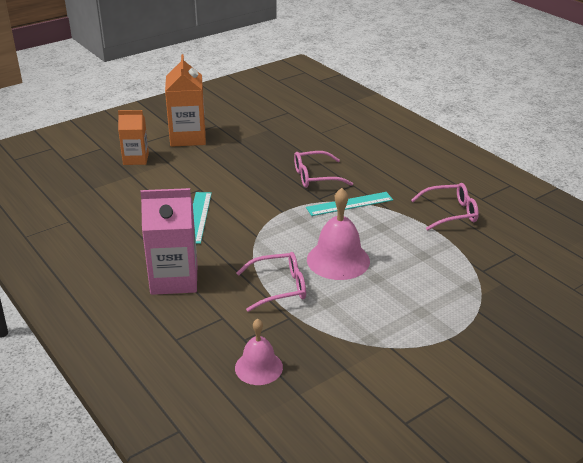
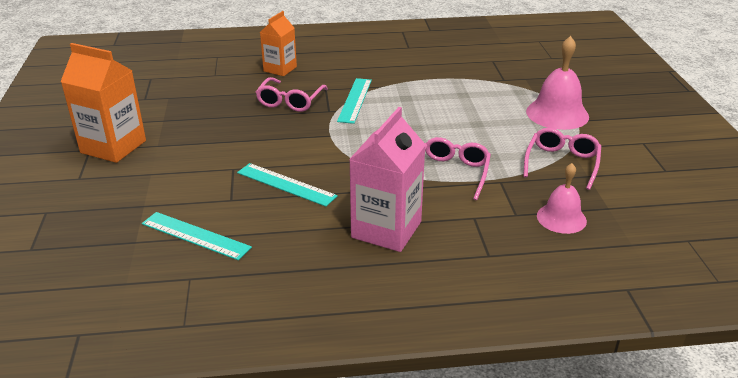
camera: 60 degrees left, 0 degrees up
(113, 206) = (195, 236): none -> turquoise ruler
(136, 159) = (110, 193): orange carton -> orange carton (280, 69)
(338, 260) = (435, 132): pink bell -> pink bell (557, 114)
(450, 213) = (415, 65): pink glasses -> pink glasses (562, 163)

